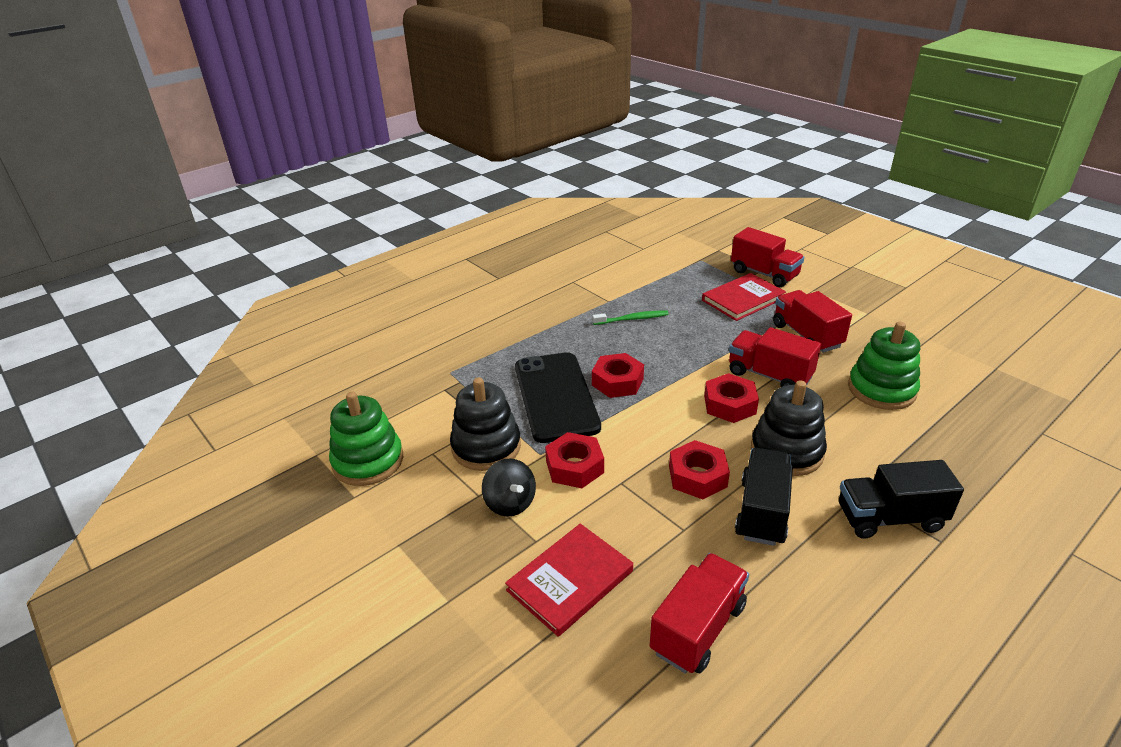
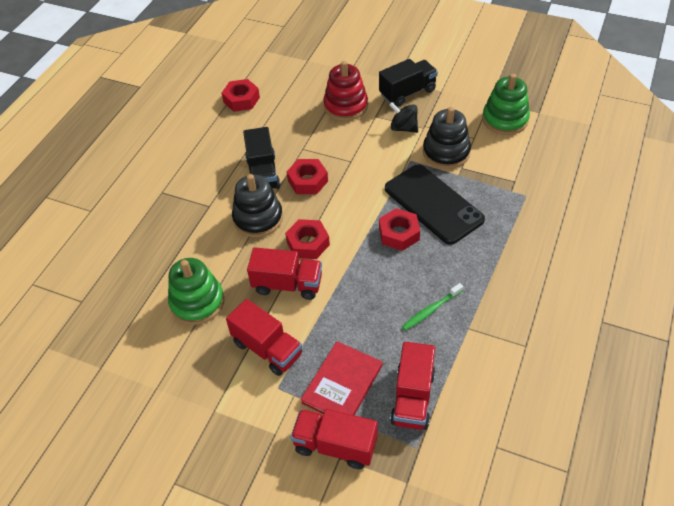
camera: 155 degrees right, 15 degrees up
(570, 581) = (345, 106): red book -> red stacking toy
(574, 467) = (383, 160): red nut -> red nut (241, 100)
(698, 628) = (277, 109): red truck -> red truck (413, 397)
(889, 518) = (190, 195): black truck -> black truck (407, 92)

